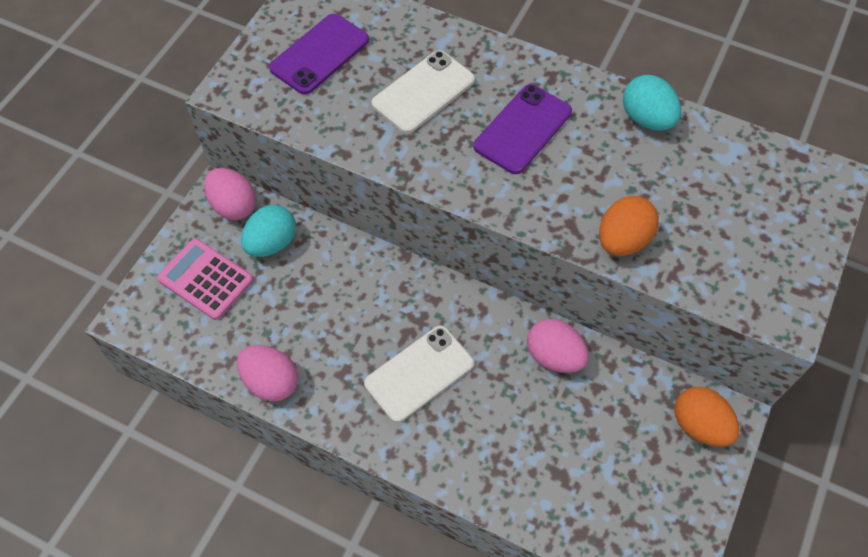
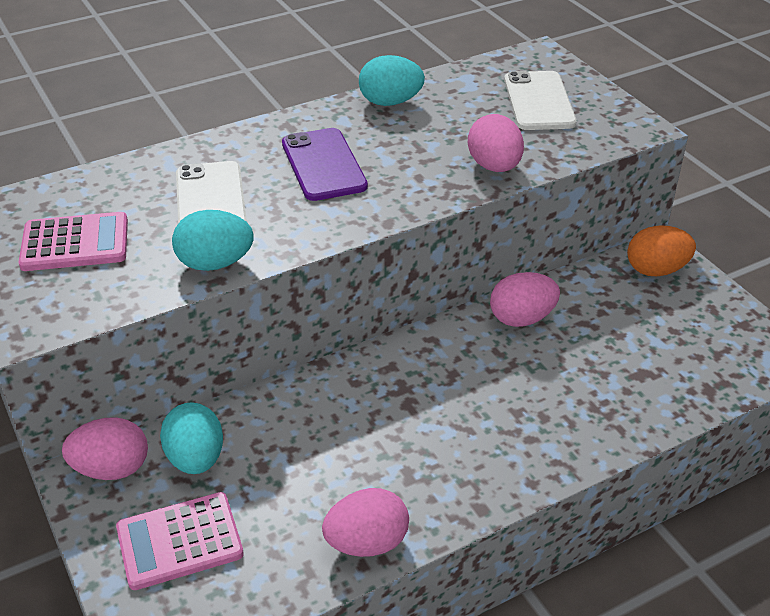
camera: 55 degrees left, 20 degrees down
(319, 54) = (75, 243): purple phone -> pink calculator
(360, 141) = (215, 263): none -> turquoise egg
(419, 373) = (461, 417): white phone -> white phone (538, 101)
(622, 240) = (494, 166): orange egg -> pink egg

